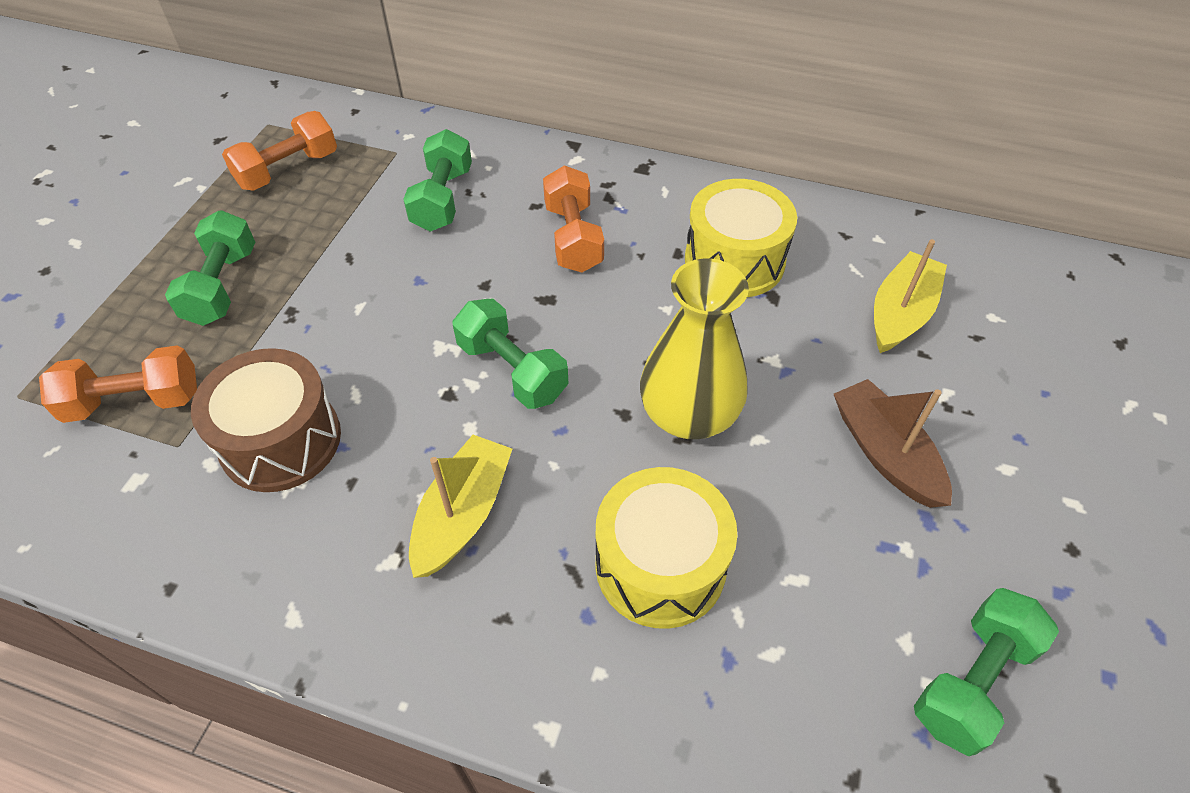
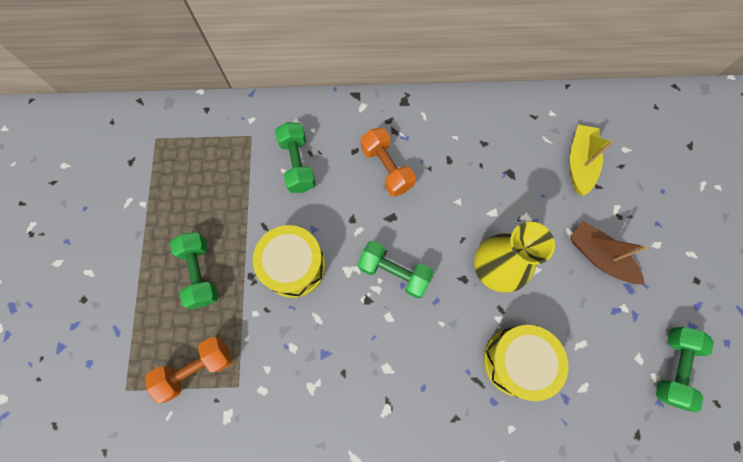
camera: 20 degrees left, 20 degrees up
(281, 440) = (292, 362): brown drum -> none
(288, 170) = (190, 172): orange dumbbell -> none
(463, 514) = (409, 370): yellow boat -> none
(734, 261) = (482, 155): yellow drum -> yellow drum (294, 266)

